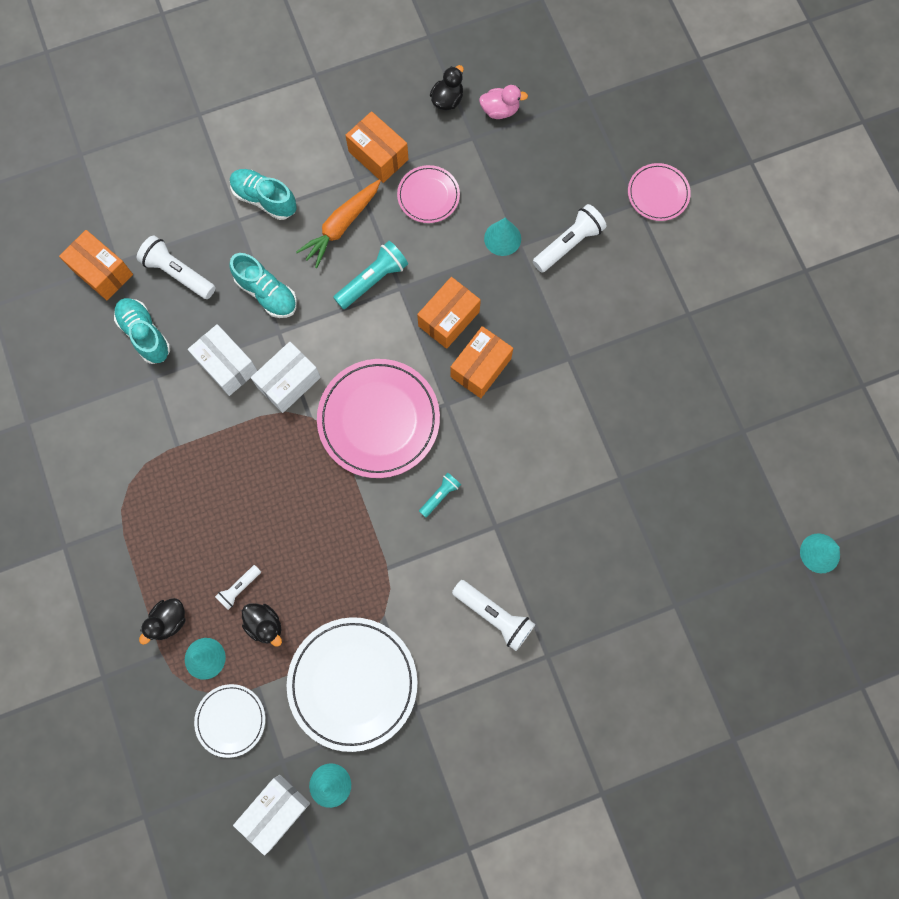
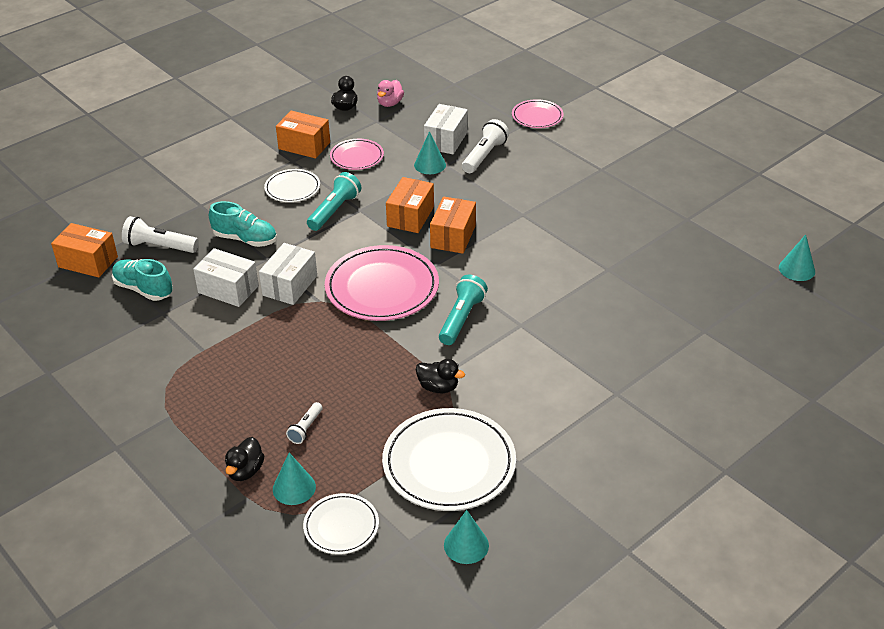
camera: 20 degrees left, 35 degrees down
(264, 199) = (219, 189): turquoise shoe -> none
(265, 625) = (343, 446): black duck -> black duck (438, 387)
(275, 811) = (421, 583): white box -> white box (446, 140)
(341, 226) = (292, 188): orange carrot -> white plate
(440, 495) = (461, 319): turquoise flashlight -> turquoise flashlight, size x1.73
(494, 615) = (553, 380): white flashlight -> none
(500, 110) = (390, 103): pink duck -> pink duck turned 135 degrees clockwise

